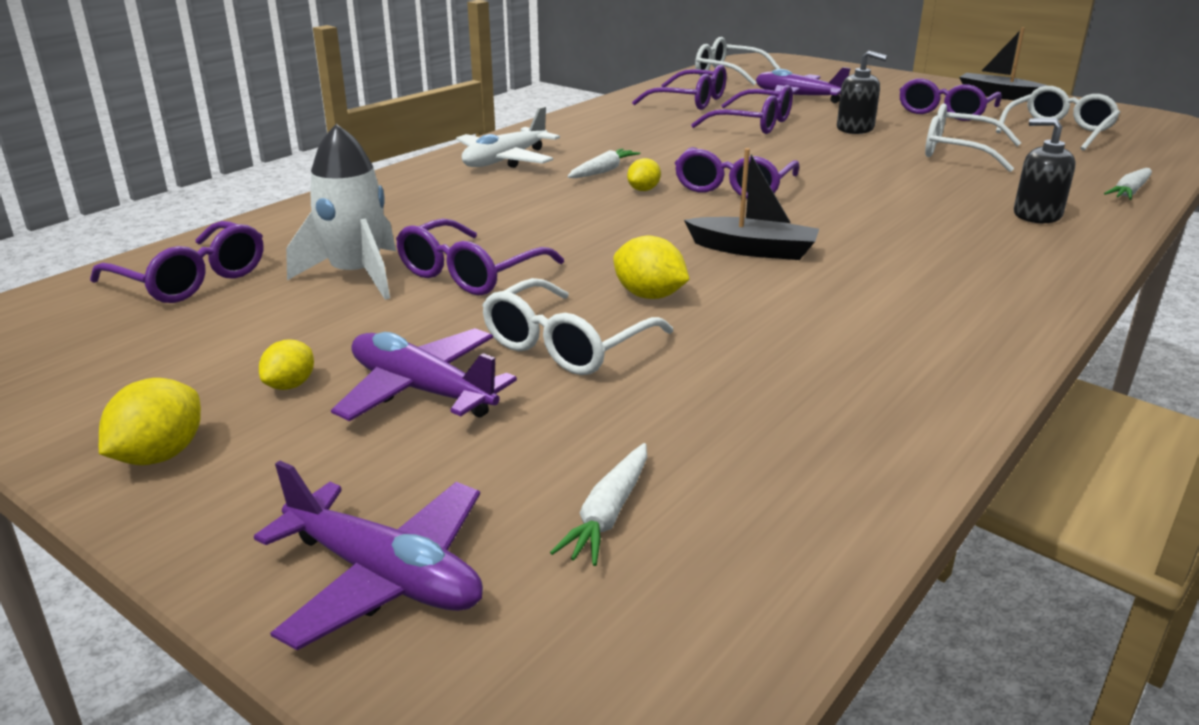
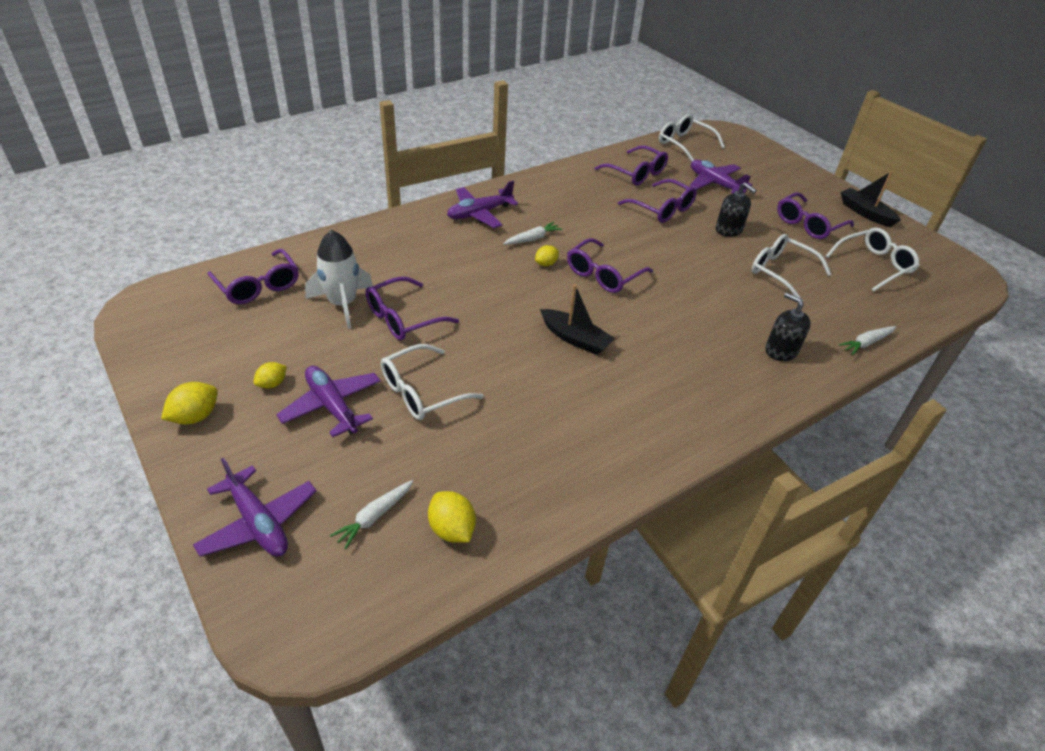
camera: 15 degrees right, 15 degrees up
(505, 160) = (479, 213): white plane -> purple plane
(649, 295) = (489, 363): yellow lemon -> yellow lemon (452, 529)

